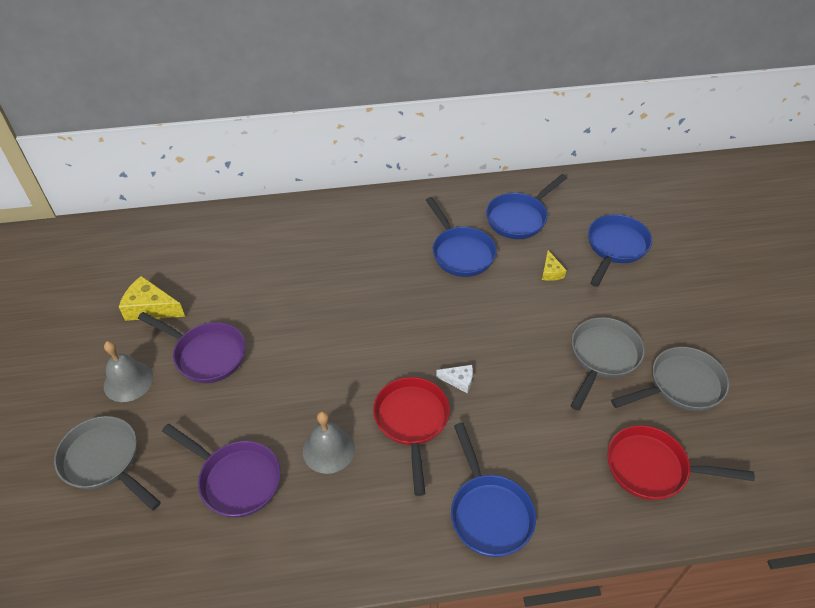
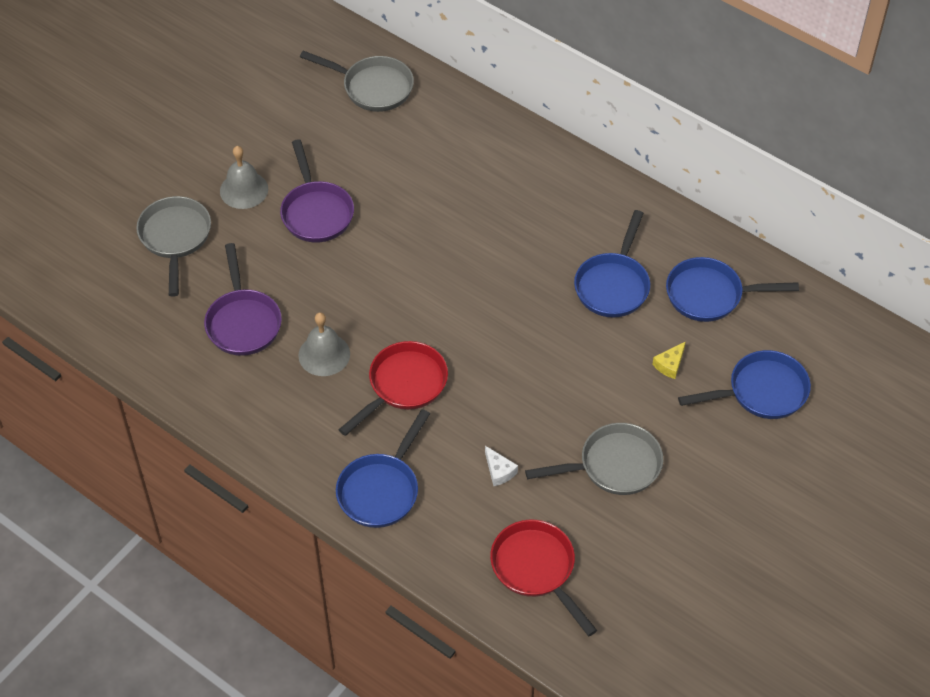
camera: 45 degrees right, 5 degrees up
(151, 308) = (315, 140): yellow cheese -> none
(459, 380) = (475, 386): white cheese -> white cheese (499, 471)
(680, 386) = (646, 539): grey pan -> grey pan (373, 87)

